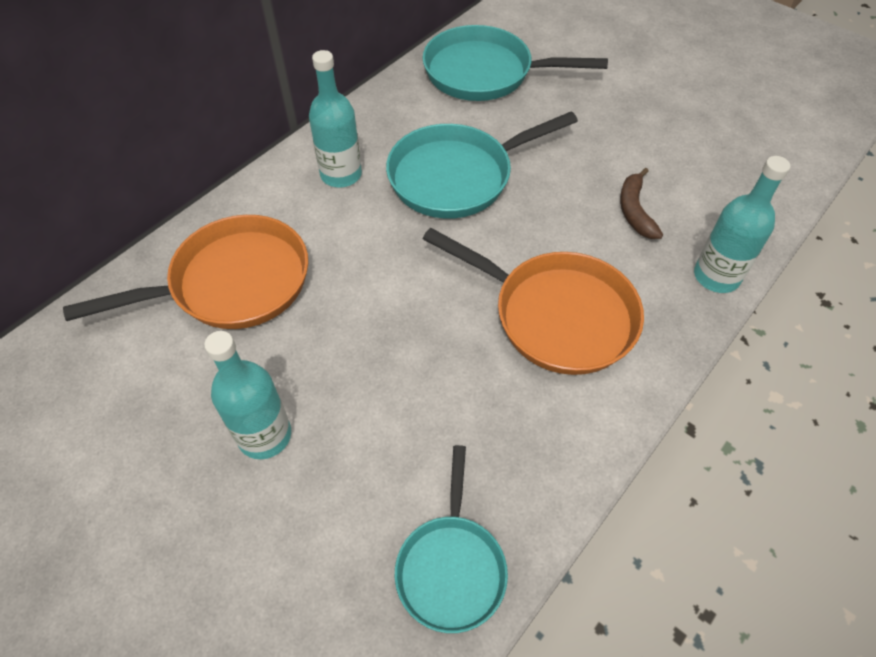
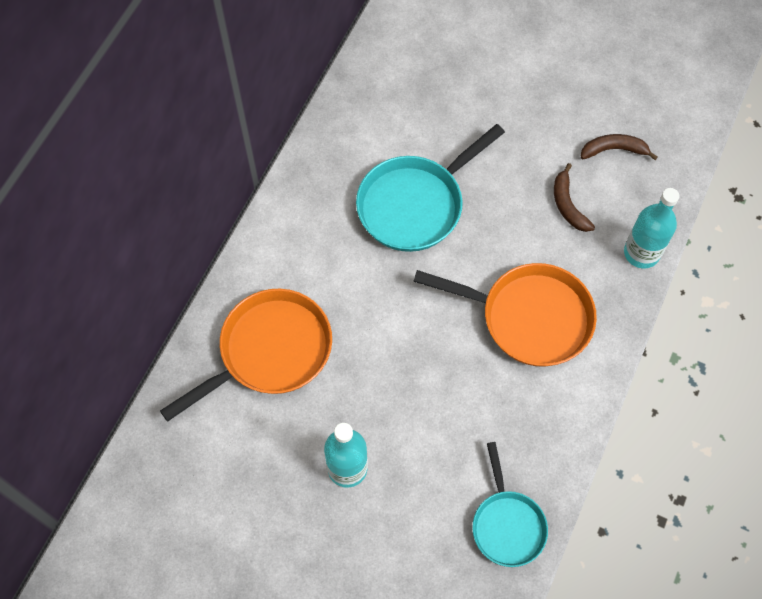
camera: 15 degrees left, 10 degrees up
(341, 175) = (317, 225): turquoise bottle -> none
(484, 73) = (405, 82): turquoise pan -> none
(702, 169) = (614, 150): none -> brown banana

